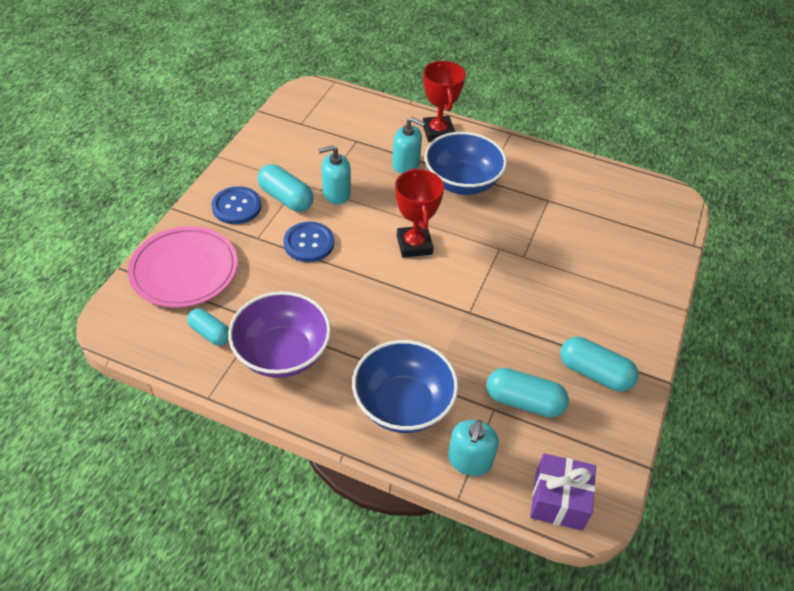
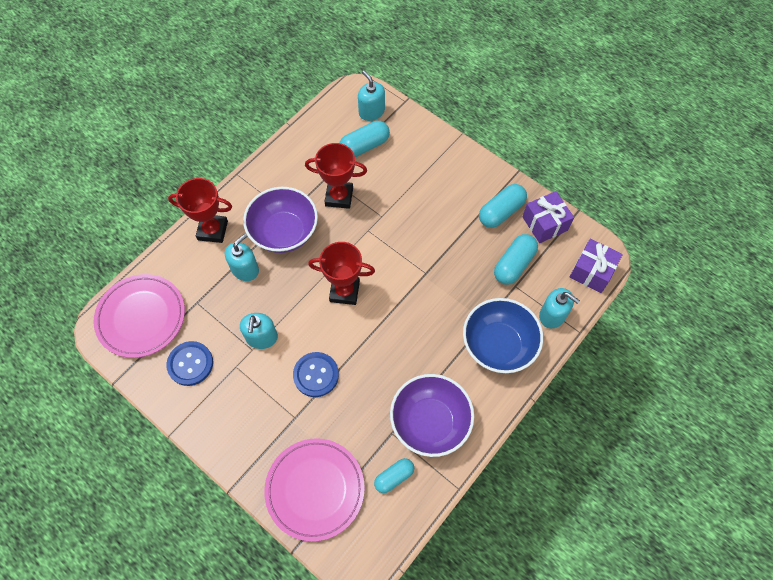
camera: 70 degrees left, 15 degrees up
(236, 207) = (248, 429): blue button -> blue button (190, 364)
(286, 198) = (252, 382): turquoise capsule -> turquoise capsule (364, 146)
(327, 110) = (141, 317): none -> pink plate
(462, 182) = (284, 232): blue bowl -> purple bowl
(528, 215) = (339, 197): none -> red trophy
(604, 427) = (544, 223): none -> purple gift
(657, 218) = (371, 111): none -> turquoise soap dispenser

